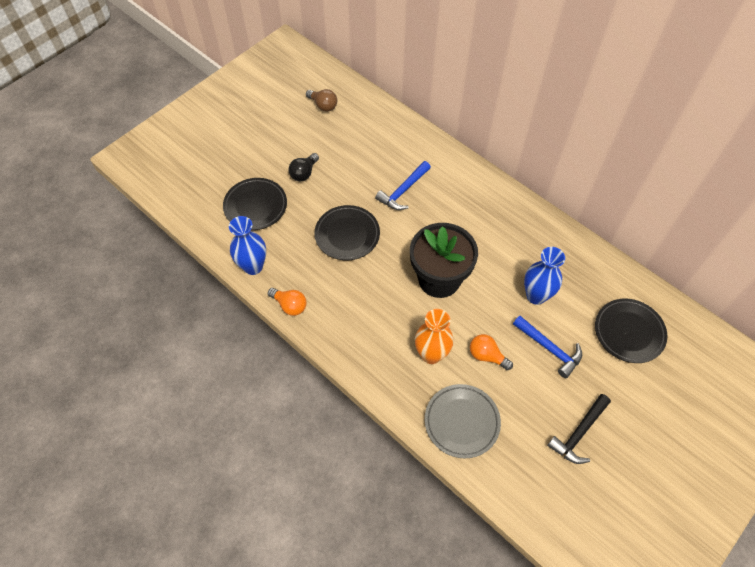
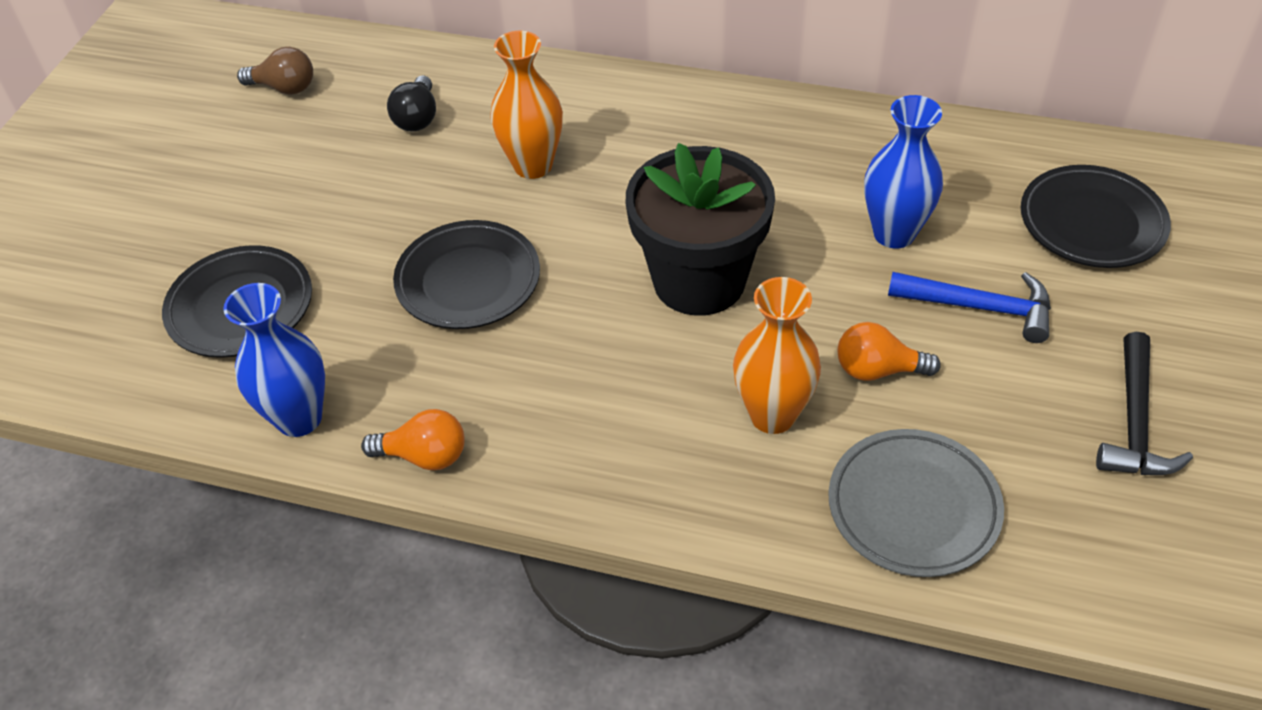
camera: 25 degrees left, 10 degrees down
(304, 173) = (312, 211): black light bulb -> black light bulb (417, 118)
(403, 191) = (533, 165): blue hammer -> orange vase

